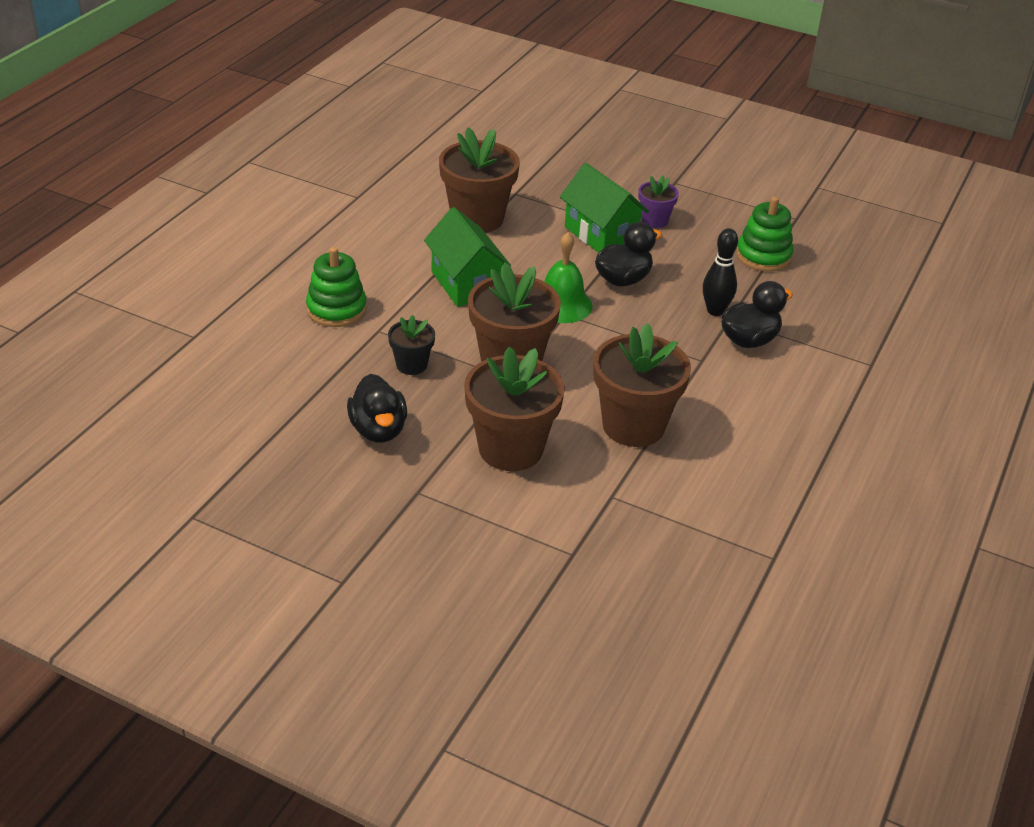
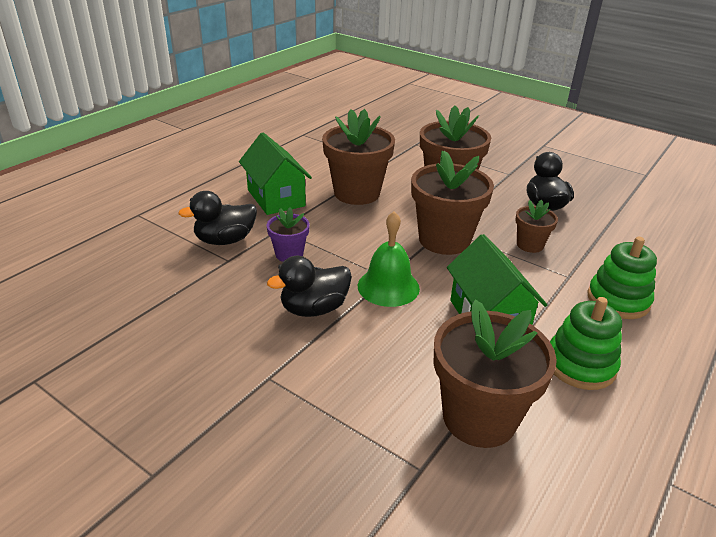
camera: 170 degrees left, 5 degrees down
(411, 365) = (530, 245): black flower pot -> brown flower pot
(600, 234) = (315, 374): green house -> green house (276, 198)
(654, 220) = (232, 393): purple flower pot -> purple flower pot (289, 254)
(715, 311) = (237, 268): black bowling pin -> none
(763, 256) = (133, 325): green stacking toy -> green stacking toy (580, 365)

